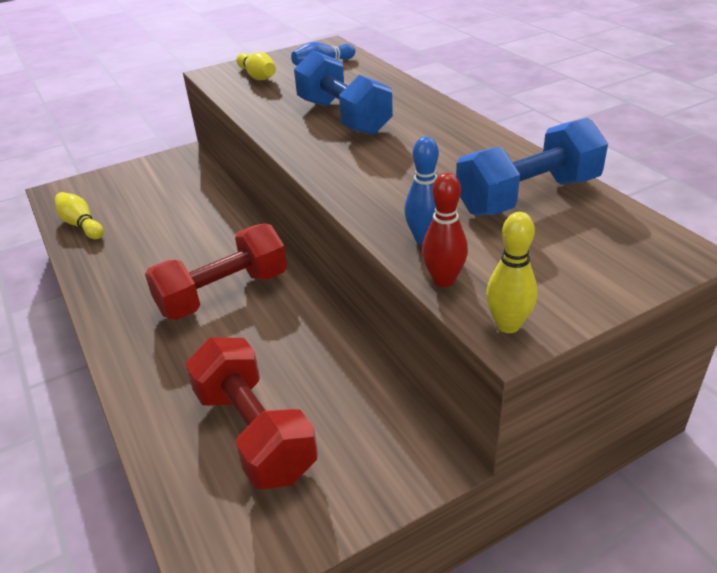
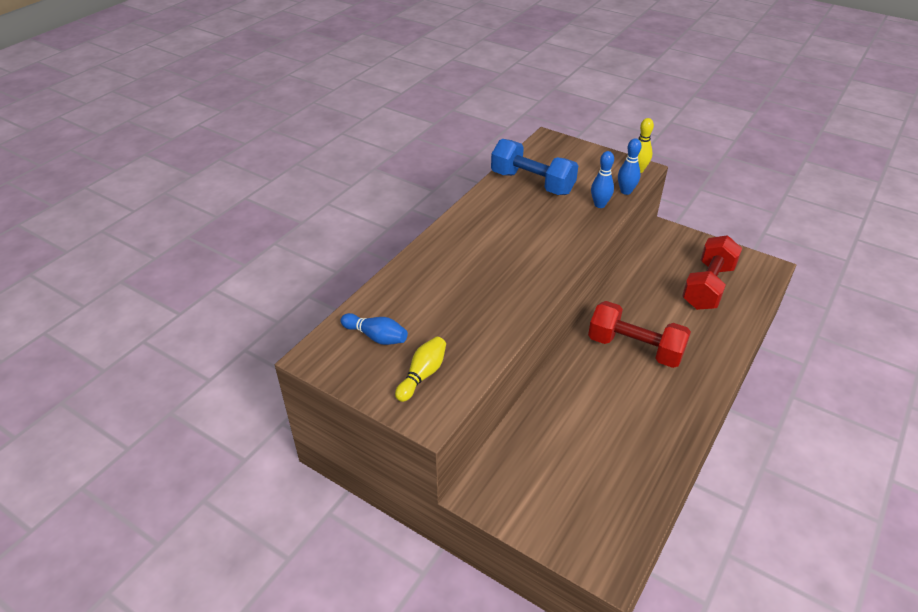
camera: 120 degrees left, 5 degrees up
(81, 225) = (638, 495): yellow bowling pin -> none
(343, 117) = (479, 282): blue dumbbell -> none
(443, 280) = (626, 191): red bowling pin -> blue bowling pin

